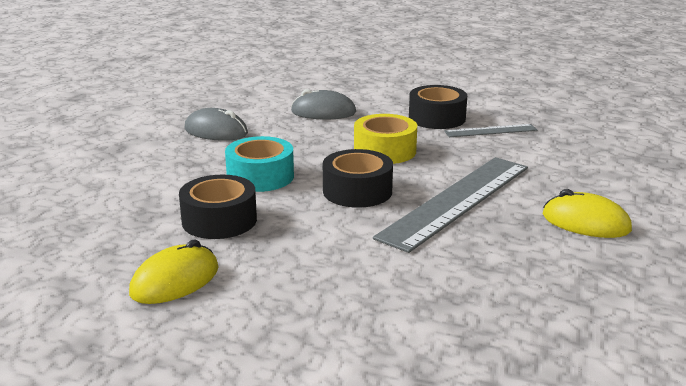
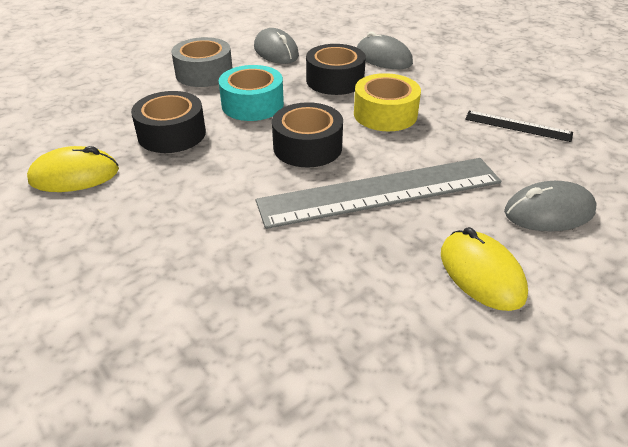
camera: 35 degrees right, 15 degrees up
(171, 166) = (204, 73): none -> grey tape
(437, 118) = (480, 95): black tape -> black tape (335, 80)
(490, 131) = (518, 126): grey ruler -> black ruler
(578, 175) = (549, 212): none -> grey mouse

